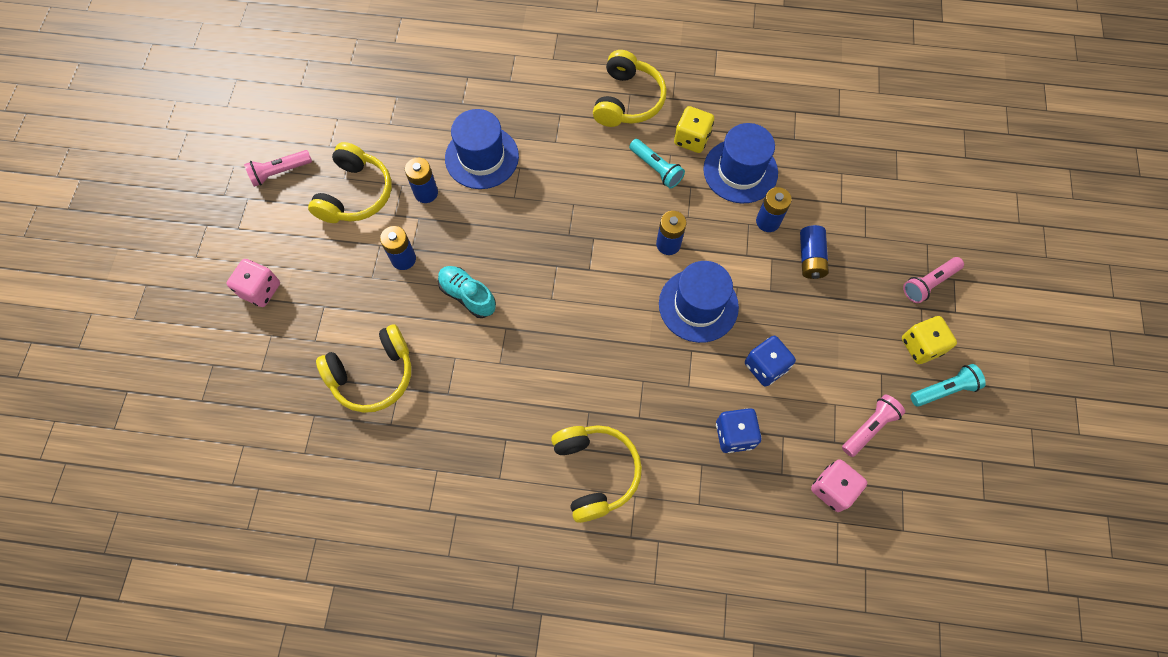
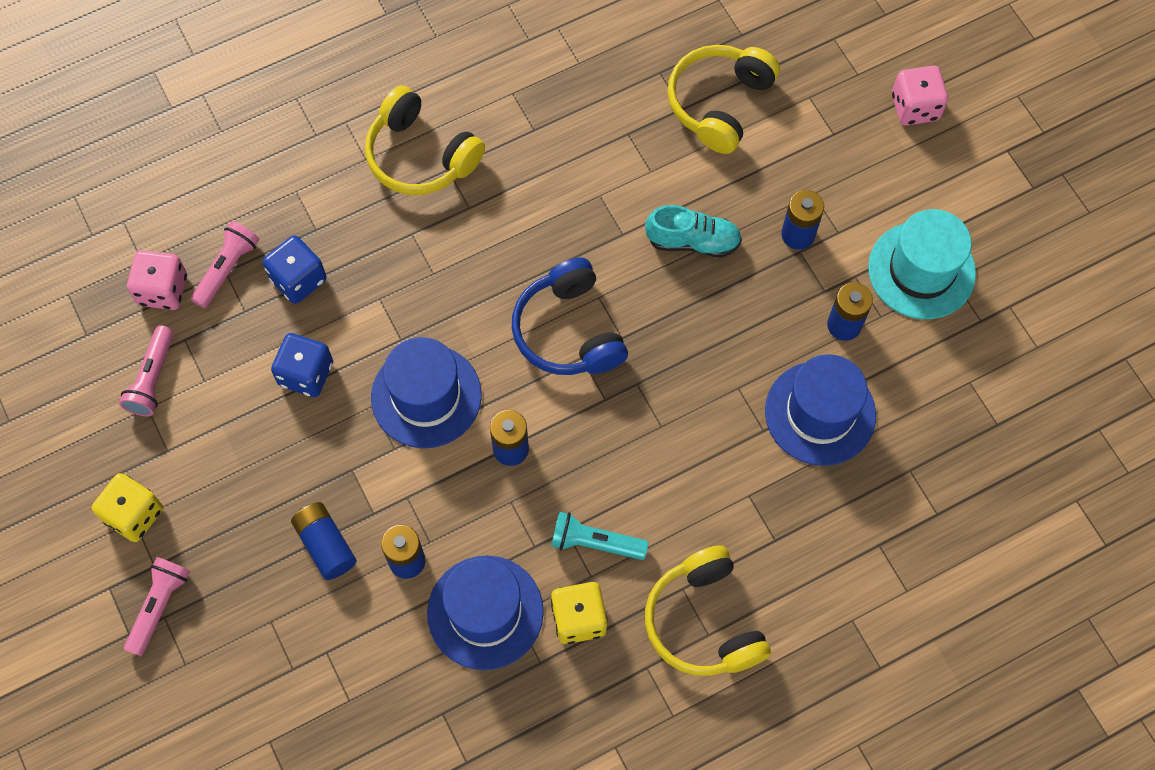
camera: 145 degrees right, 0 degrees up
(280, 172) = (1031, 239): pink flashlight -> pink flashlight (227, 269)
(355, 194) = (921, 270): yellow headphones -> turquoise hat
(585, 290) = (568, 331): none -> blue headphones
(944, 390) = (84, 477): turquoise flashlight -> none

